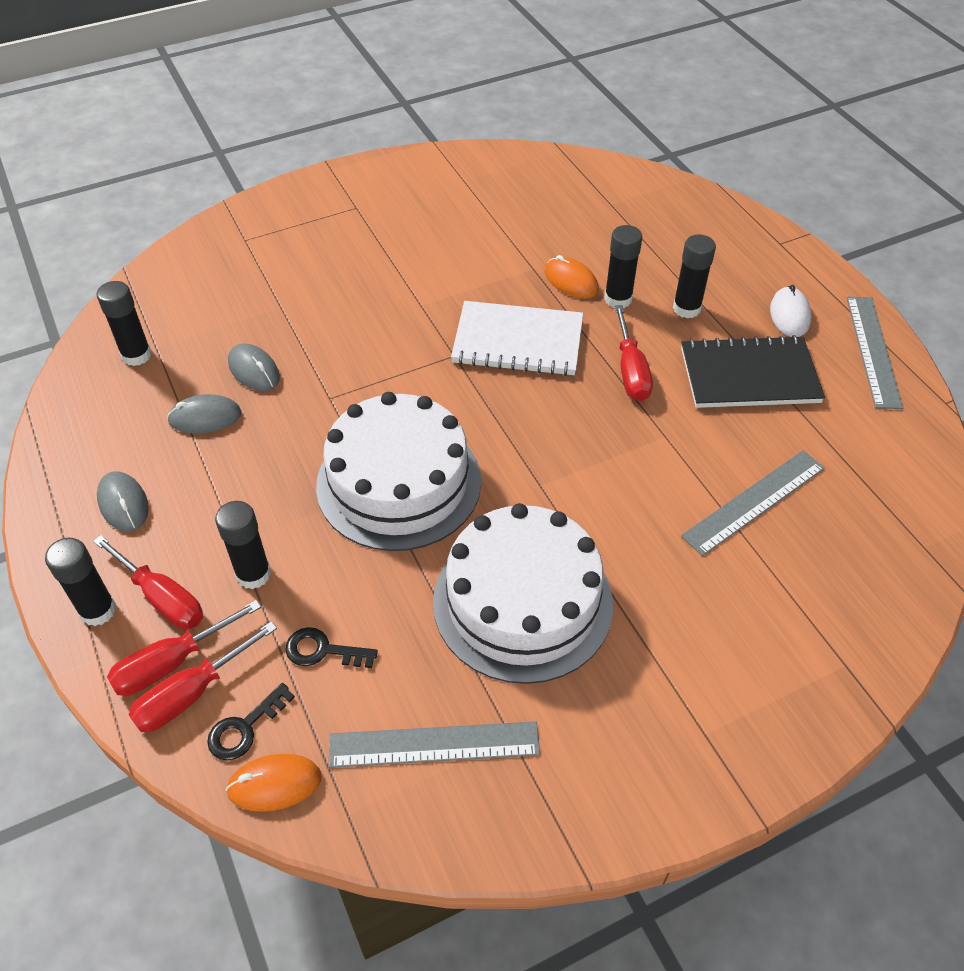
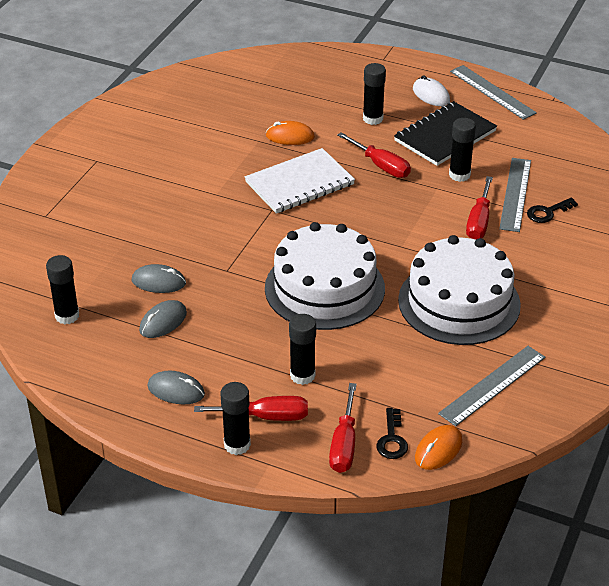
camera: 40 degrees left, 10 degrees down
(172, 663) = (314, 439): red screwdriver -> red screwdriver (479, 221)
(323, 650) = (387, 384): black key -> black key (547, 212)
(618, 299) = (329, 132): black glue stick -> black glue stick (459, 175)

